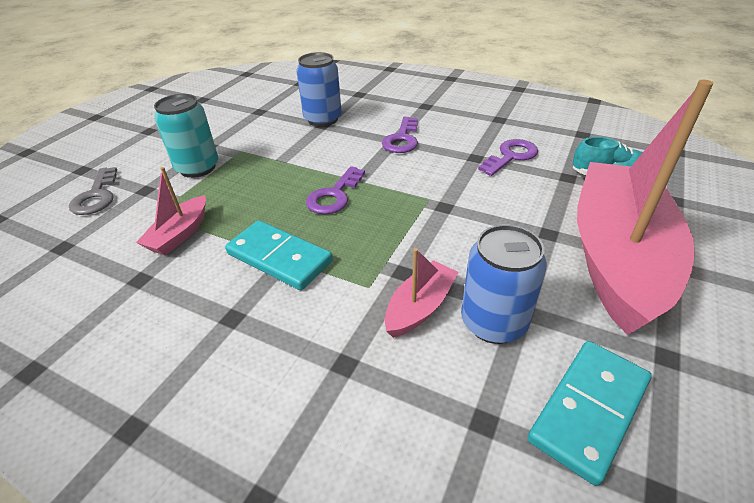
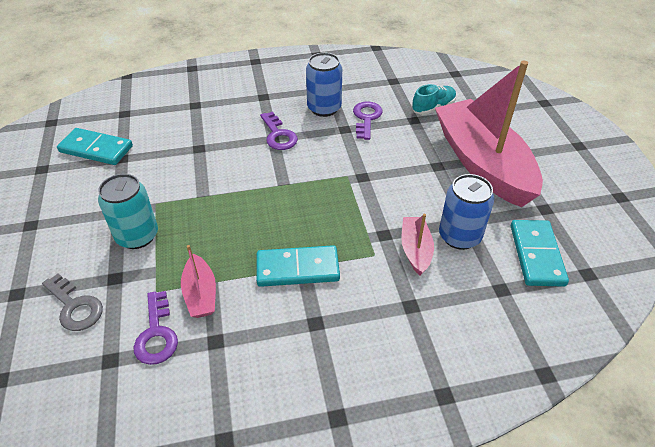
camera: 40 degrees left, 5 degrees up
(251, 99) = (96, 149): none -> turquoise domino
(323, 119) = (192, 143): blue can -> blue can (324, 108)
(334, 196) = (281, 204): purple key -> purple key (156, 334)

